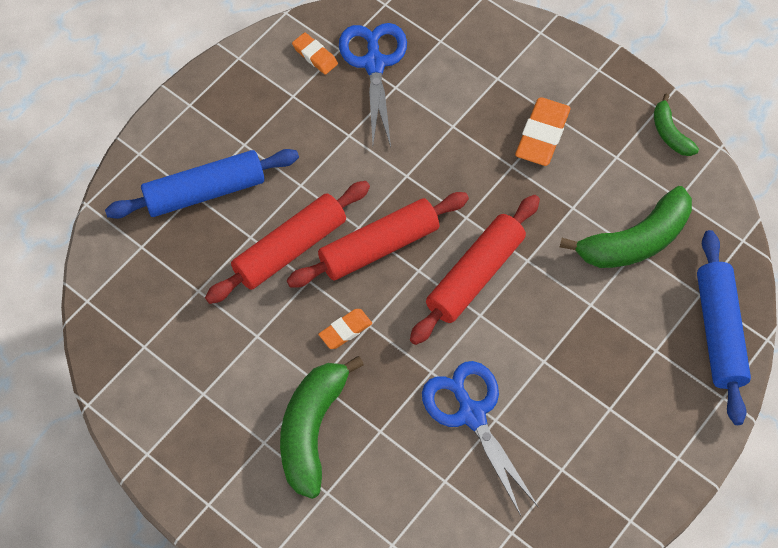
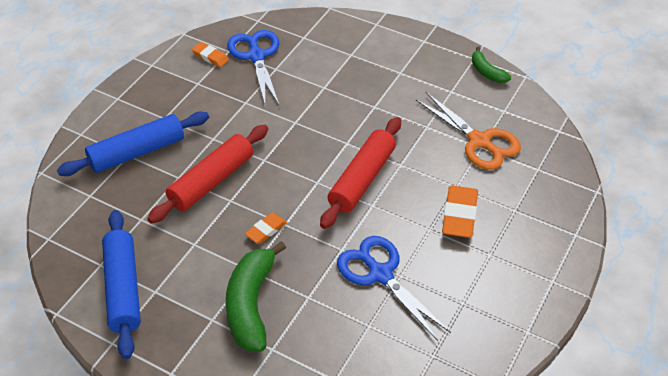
camera: 10 degrees left, 15 degrees down
(379, 247) = (282, 171): red rolling pin -> none
(542, 135) = (392, 84): orange eraser -> orange eraser (459, 215)
(635, 241) = (479, 141): green banana -> orange scissors
(719, 332) = (559, 191): blue rolling pin -> blue rolling pin (123, 289)

